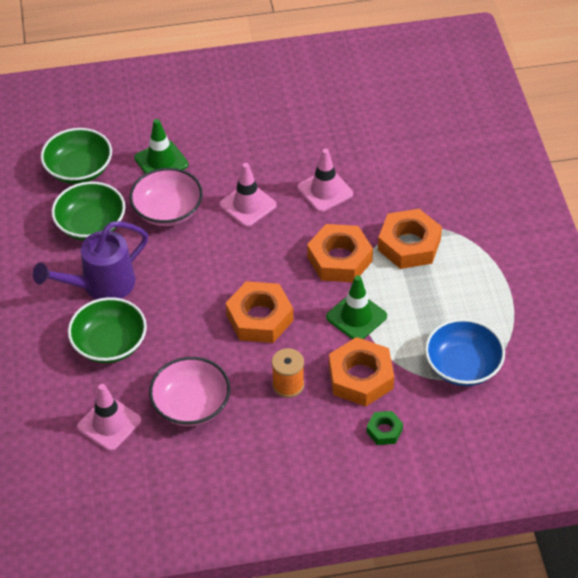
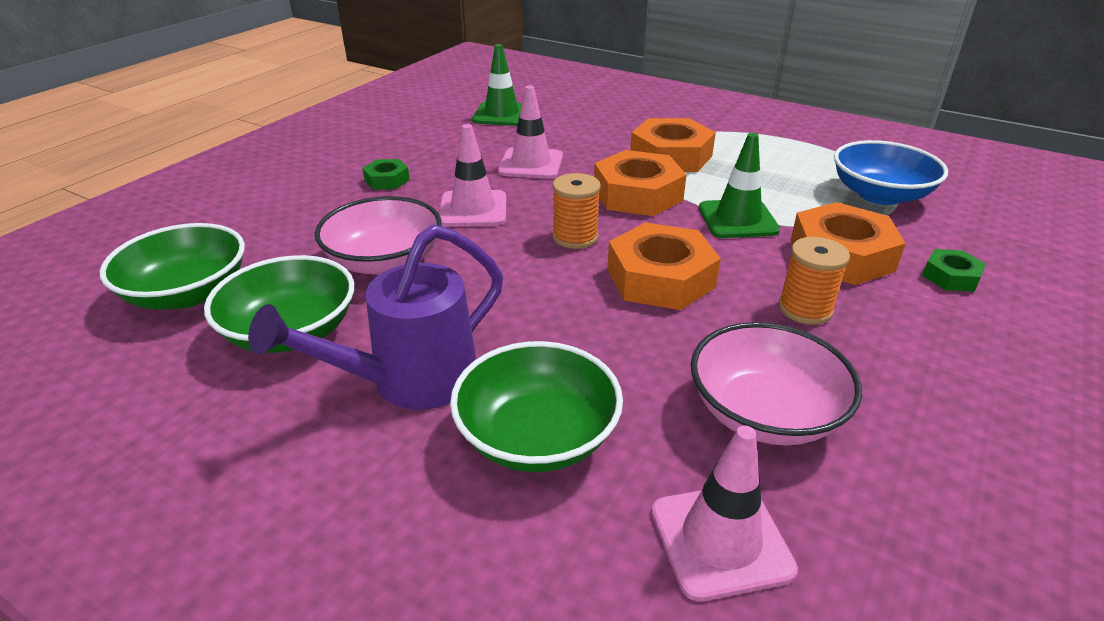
camera: 50 degrees left, 15 degrees down
(102, 285) = (411, 381): purple watering can -> purple watering can turned 45 degrees clockwise
(161, 161) = (305, 230): green traffic cone -> green traffic cone (501, 114)
(239, 148) = (387, 180): none -> green nut
(264, 263) = (575, 237): none -> orange spool

